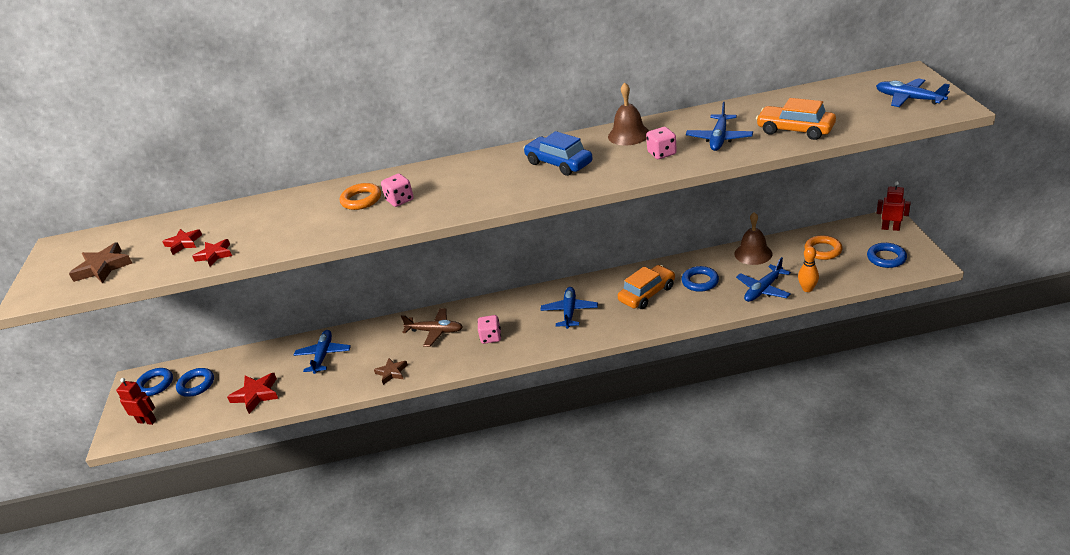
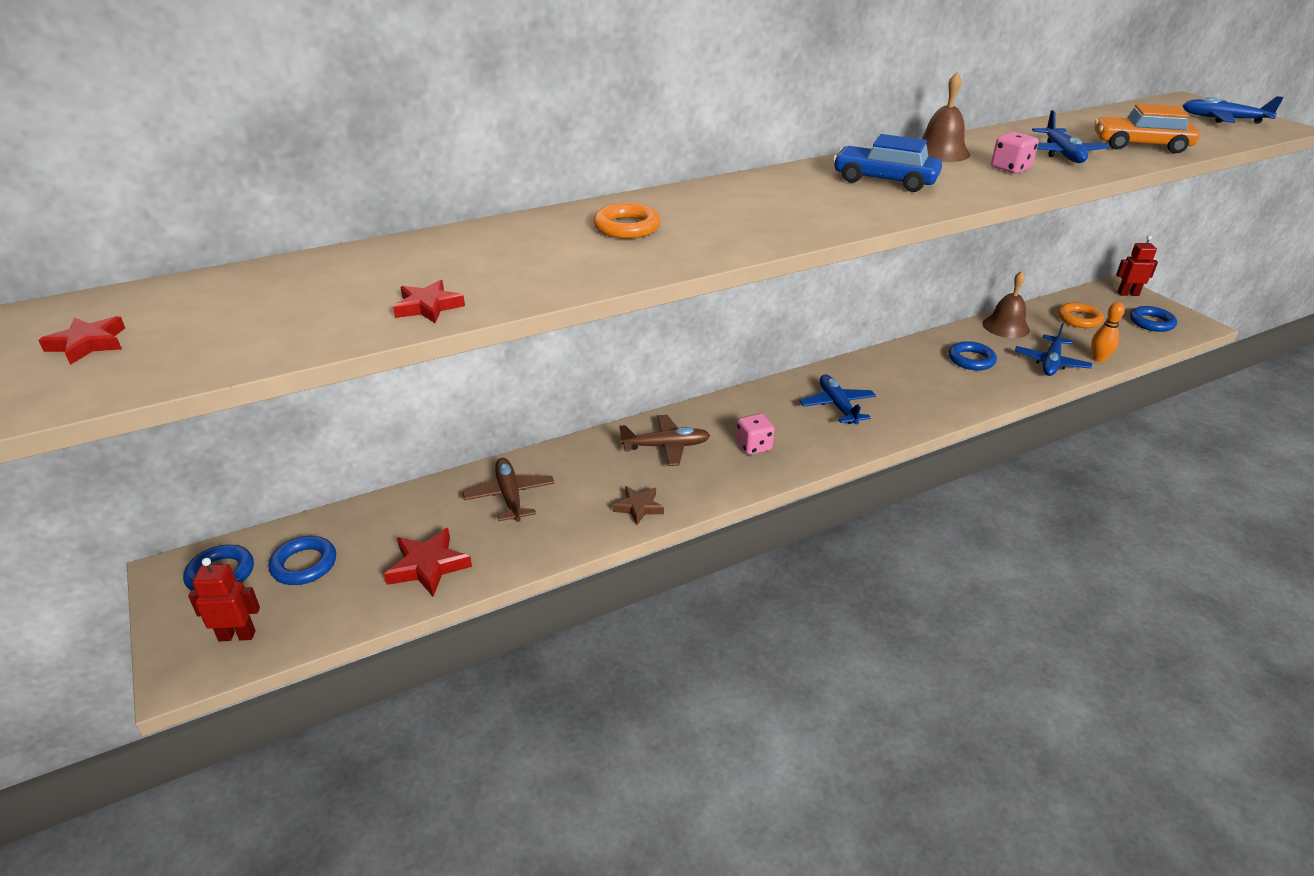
camera: 25 degrees left, 0 degrees up
(103, 267) = (198, 338): brown star -> none
(183, 243) = (346, 294): red star -> red star (88, 344)
(323, 355) = (510, 496): blue plane -> brown plane
(400, 200) = (692, 225): pink dice -> none
(647, 294) = (919, 377): orange car -> none

